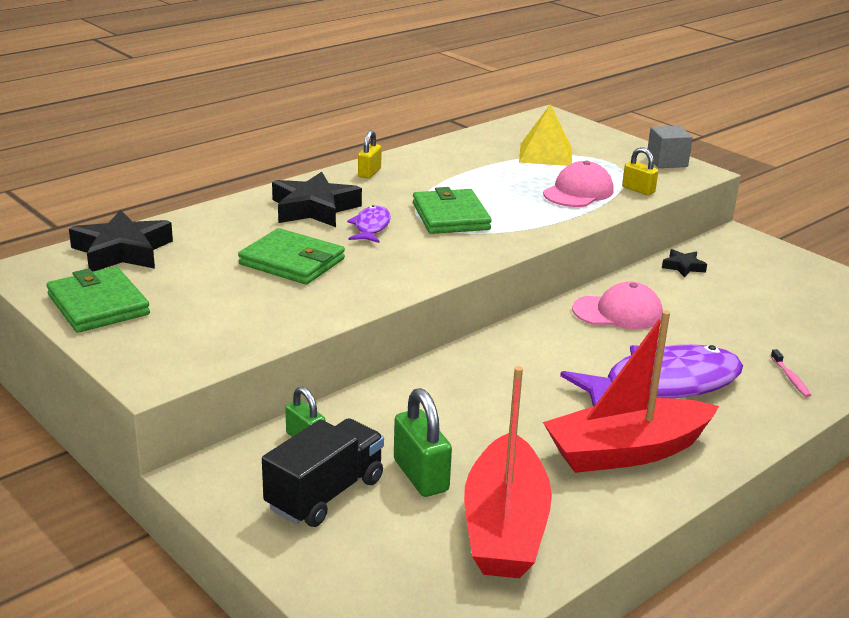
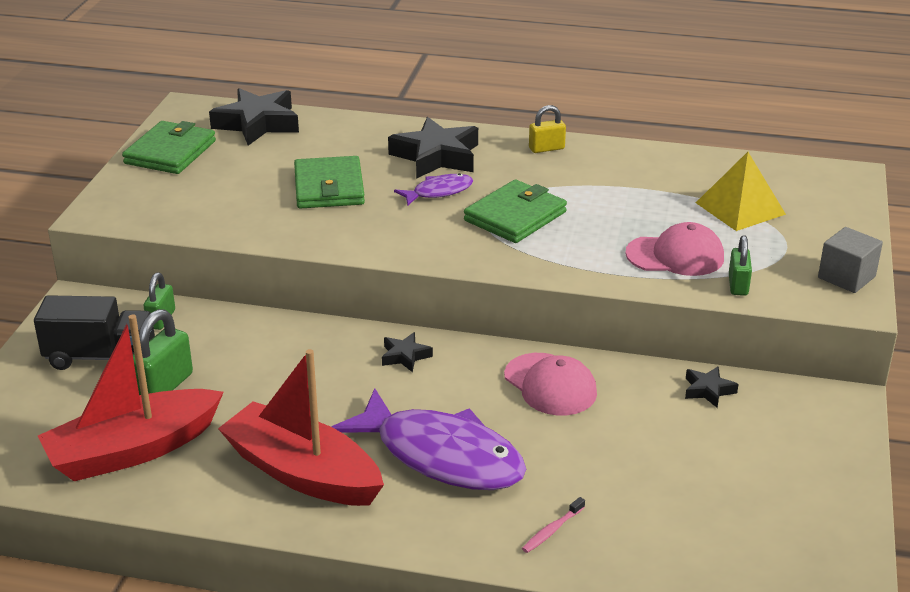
camera: 55 degrees right, 5 degrees up
(514, 350) = (405, 356): none -> black star
(638, 190) = (738, 285): yellow padlock -> green padlock

